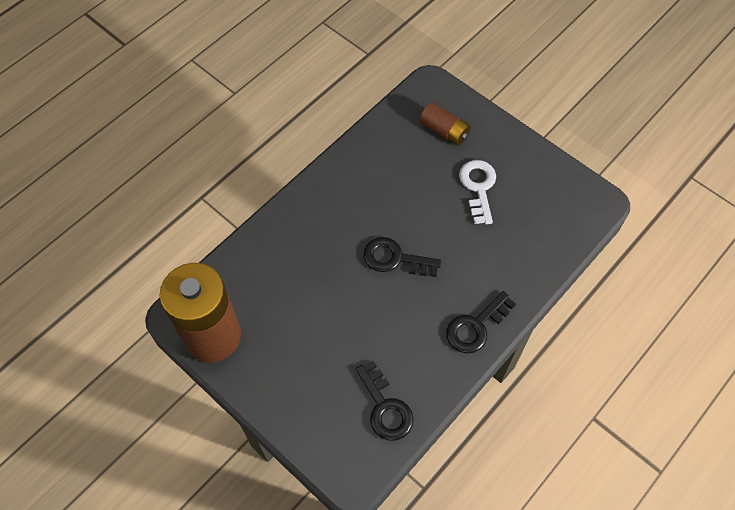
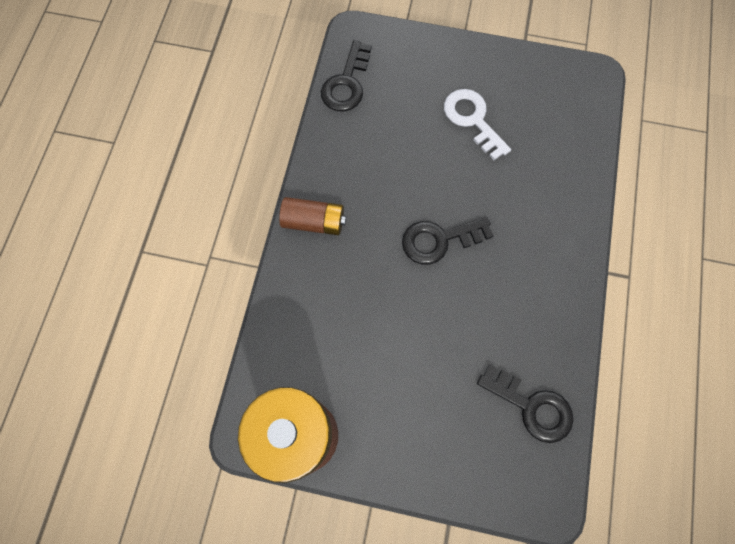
camera: 30 degrees left, 10 degrees up
(444, 131) = (401, 76): brown battery -> brown battery (314, 222)
(476, 326) = (563, 268): black key -> black key (346, 83)

